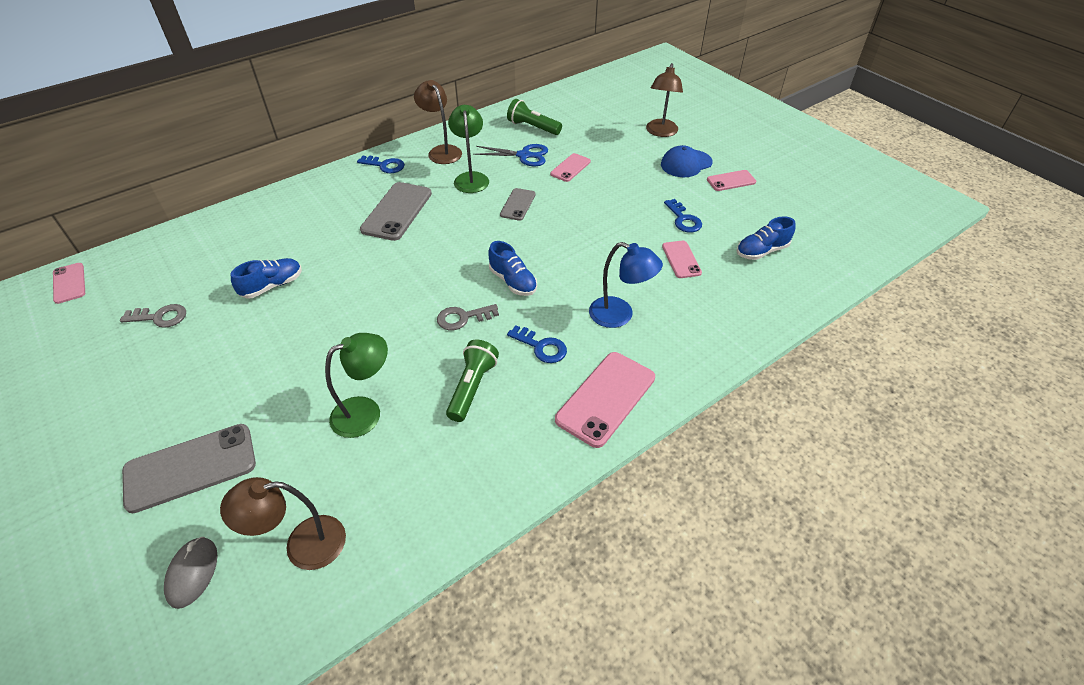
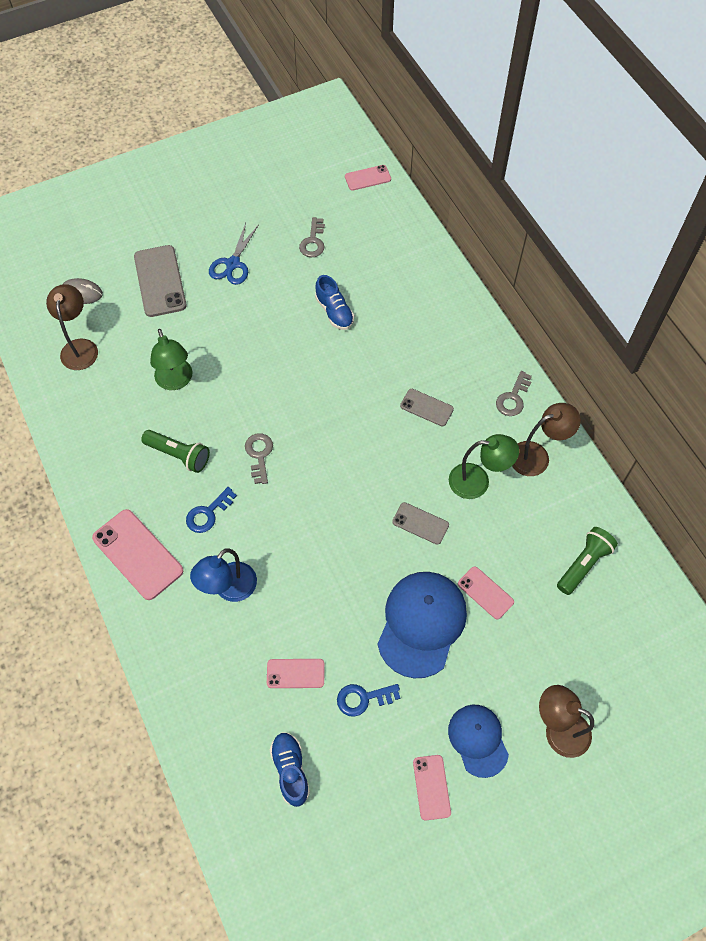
camera: 100 degrees right, 15 degrees up
(385, 165) = (513, 398): blue key -> grey key
(397, 211) = (426, 407): grey phone -> grey phone, size x0.57
(513, 281) = (297, 502): blue shoe -> none
(524, 155) = (518, 544): blue scissors -> blue scissors (233, 264)
(608, 196) = (421, 624): none -> blue cap

